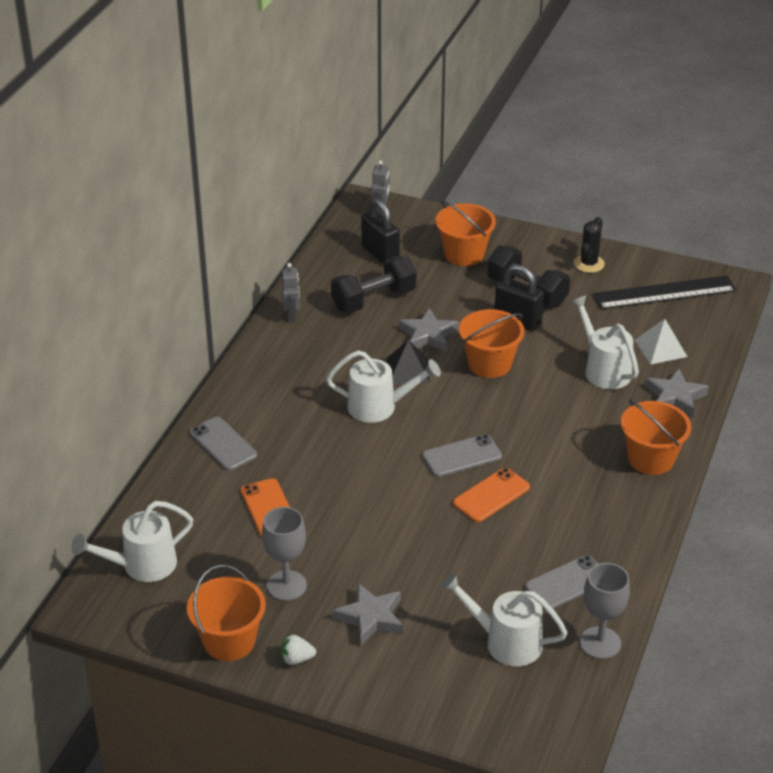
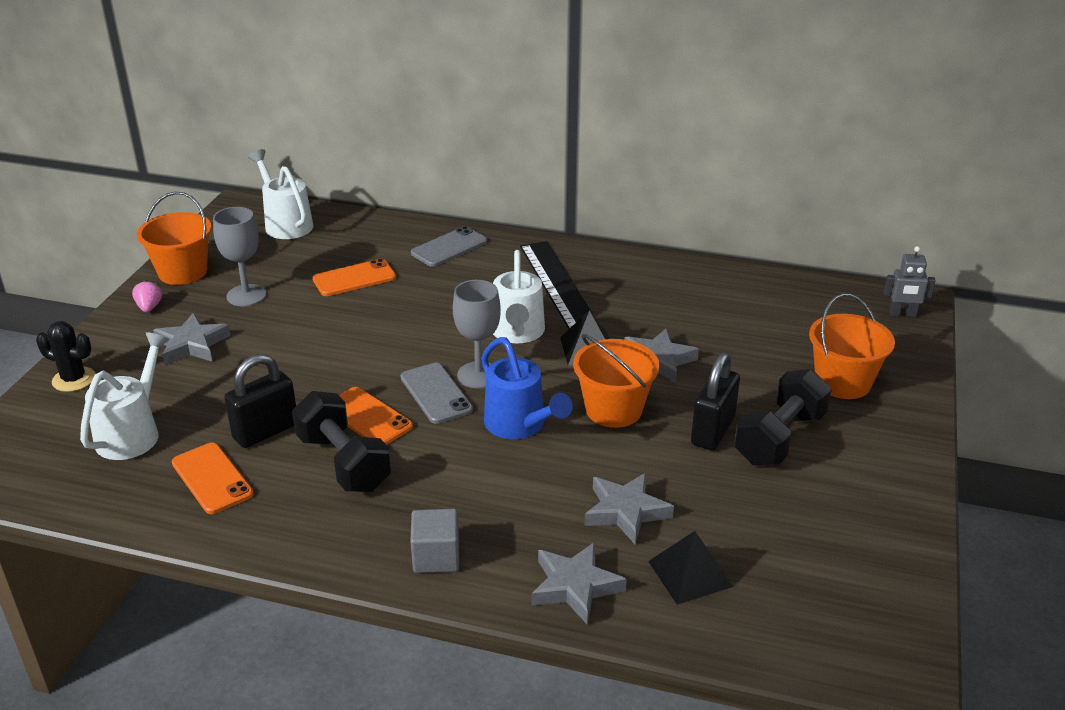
camera: 85 degrees right, 5 degrees down
(291, 315) = (666, 269): grey robot -> none
(297, 659) = (149, 307): white strawberry -> pink strawberry
(373, 300) = (715, 319): black dumbbell -> black dumbbell (343, 463)
(380, 254) = (810, 319): black padlock -> black padlock (265, 431)
(507, 412) = (520, 426): none -> blue watering can
(567, 583) = (212, 478): grey phone -> orange phone
(589, 264) = (876, 498): black cactus -> black cactus (74, 379)
(600, 643) = (109, 505): grey goblet -> grey goblet (478, 375)
(603, 369) = (625, 511): white watering can -> grey star
(651, 459) = (436, 557): orange bucket -> grey cube
(660, 348) = (689, 573): white pyramid -> black pyramid
(664, 293) = (836, 582): black ruler -> black ruler (558, 285)

